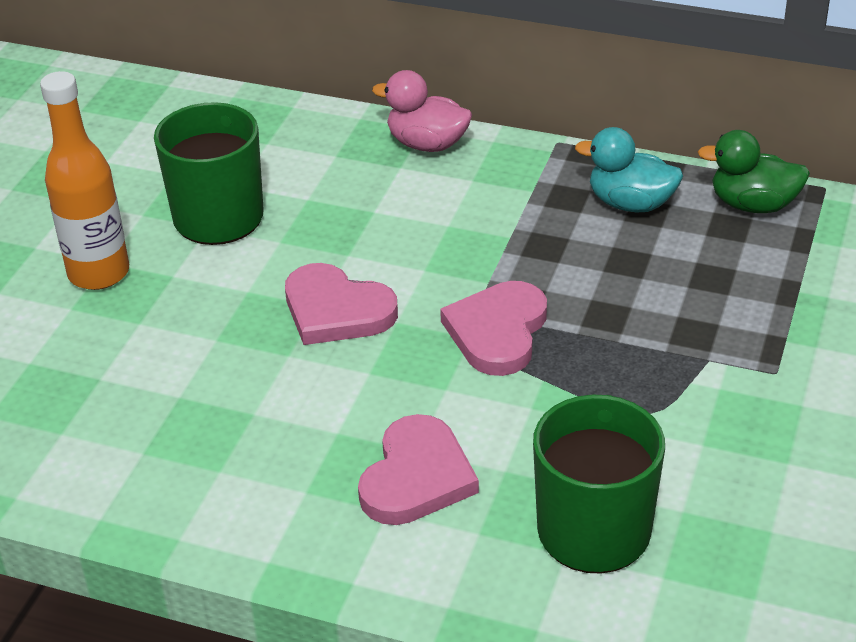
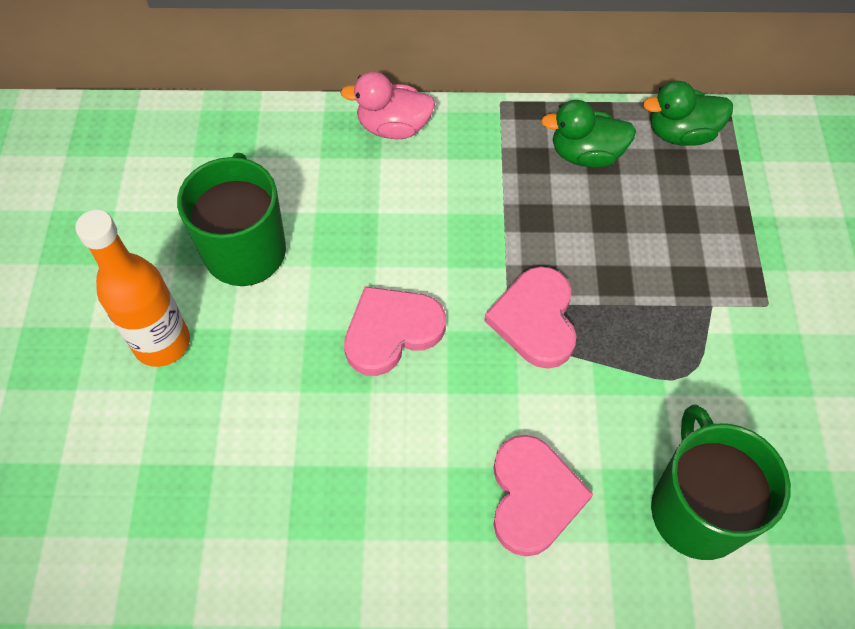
camera: 20 degrees left, 20 degrees up
(336, 310) = (391, 331): pink heart -> pink heart turned 135 degrees clockwise
(630, 204) = (586, 155): turquoise duck -> green duck

